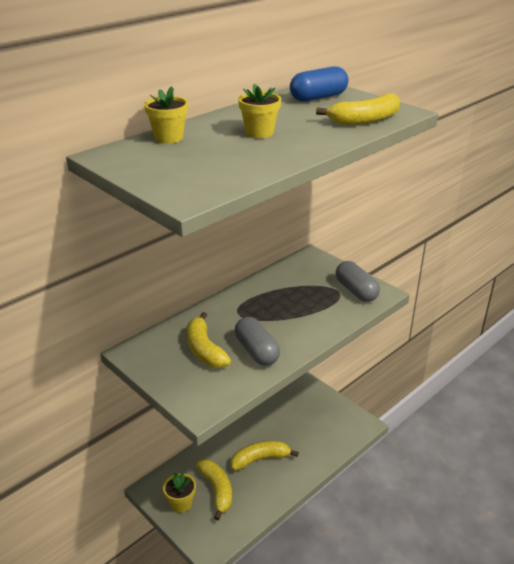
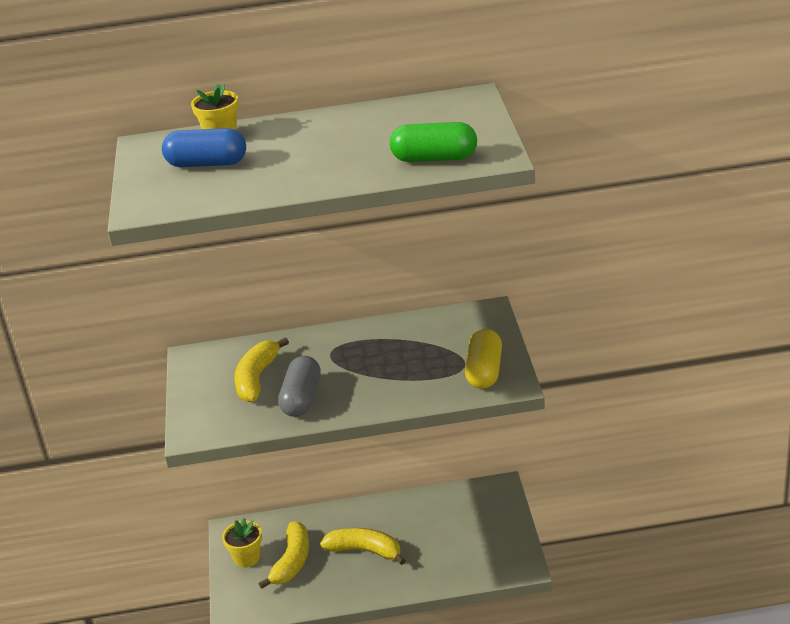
camera: 40 degrees right, 0 degrees up
(259, 133) = (306, 150): yellow flower pot -> none
(318, 97) = (440, 114): blue capsule -> blue capsule (207, 164)
(356, 291) = (484, 371): grey capsule -> yellow capsule
(365, 120) = (434, 158): yellow banana -> green capsule

